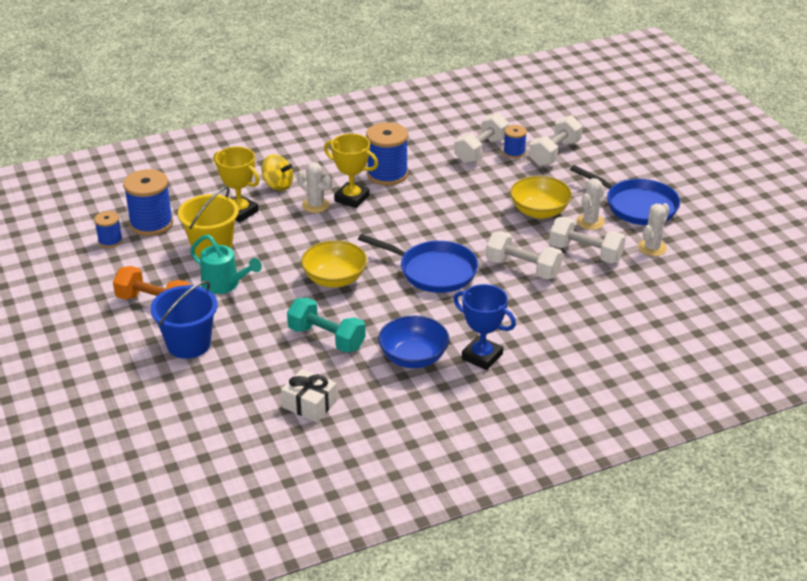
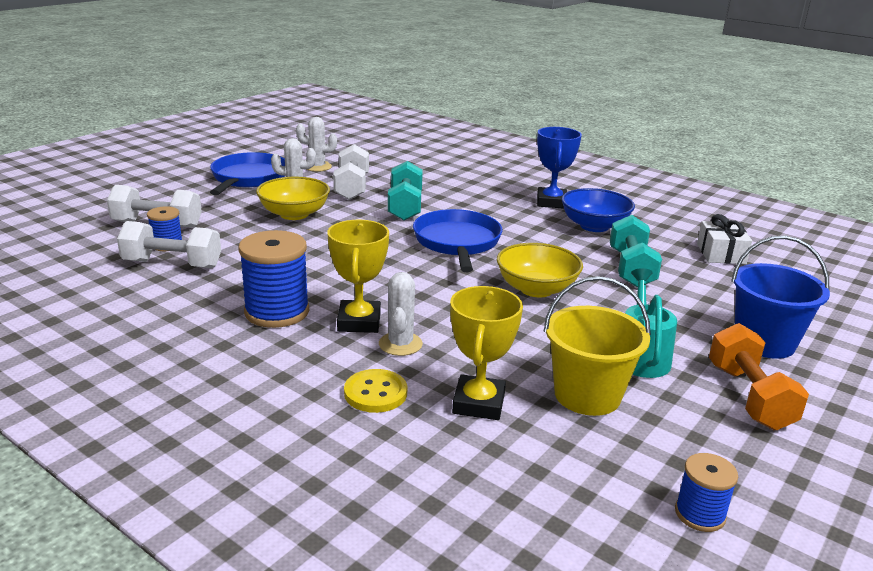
camera: 120 degrees left, 10 degrees down
(151, 223) = (603, 486): blue spool -> none
(278, 185) = (375, 393): yellow spinning top -> yellow button
(523, 268) = (405, 206): white dumbbell -> turquoise dumbbell

